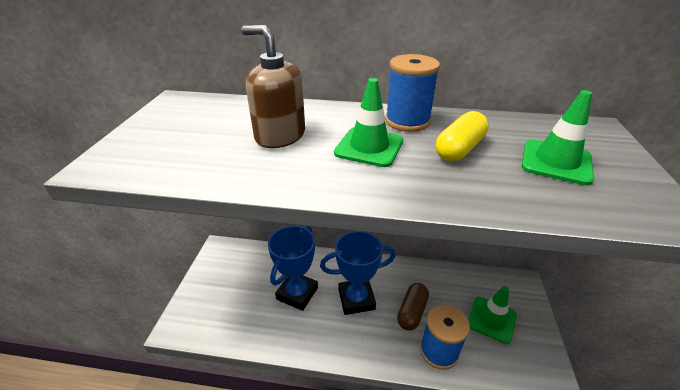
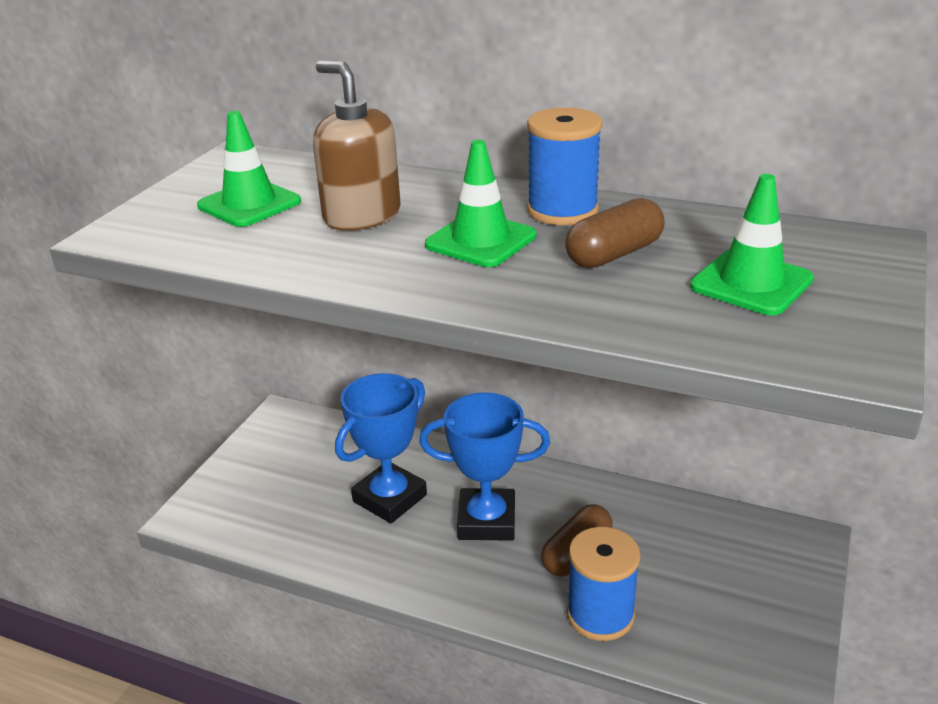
camera: 15 degrees right, 5 degrees down
(459, 149) = (614, 254): yellow capsule -> brown capsule
(491, 319) = (717, 586): green traffic cone -> green traffic cone (249, 204)

